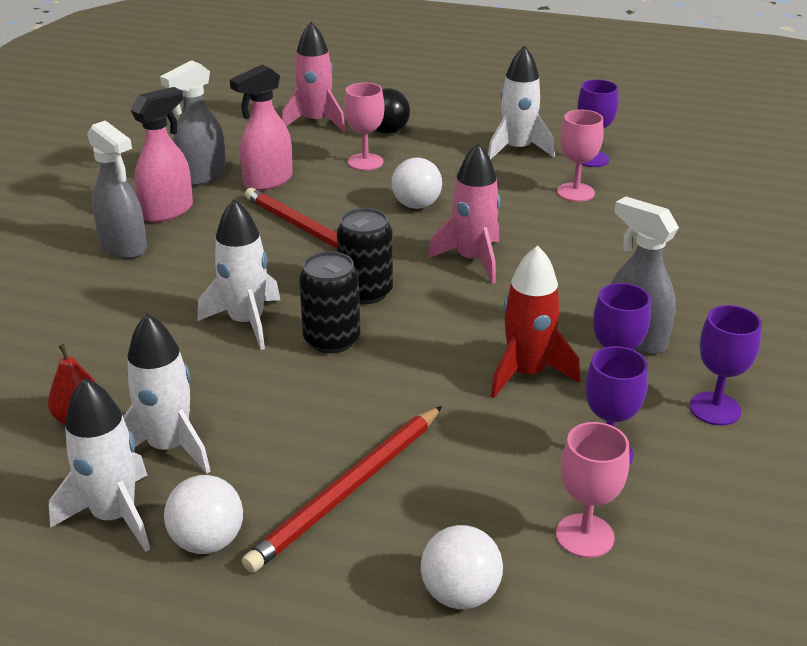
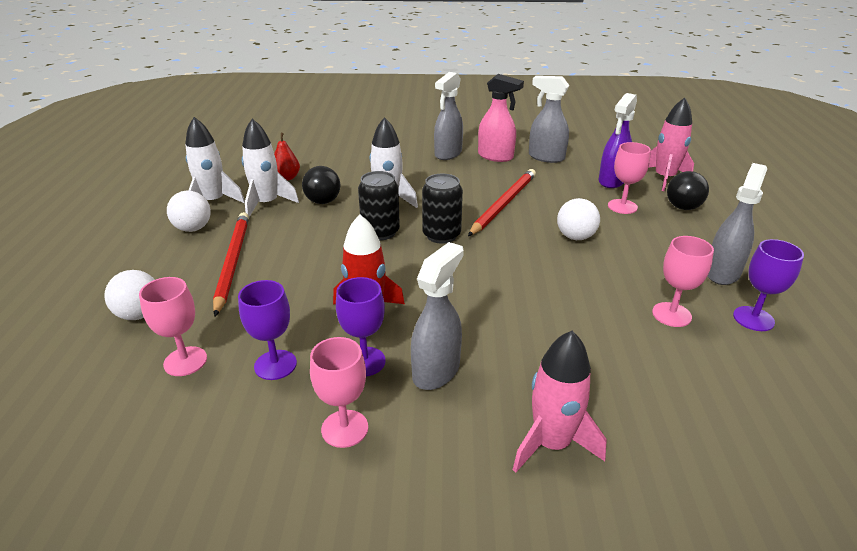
camera: 75 degrees right, 0 degrees up
(202, 384) = (323, 201): none -> black ball
(267, 181) = (559, 178): pink spray bottle -> none
(300, 152) = (612, 181): none -> purple spray bottle
(348, 490) = (232, 262): red pencil -> red pencil turned 60 degrees clockwise
(473, 260) = (511, 273): pink rocket -> pink rocket (551, 443)
(517, 149) = (722, 272): white rocket -> grey spray bottle
(715, 409) = (345, 428): purple goblet -> pink goblet

